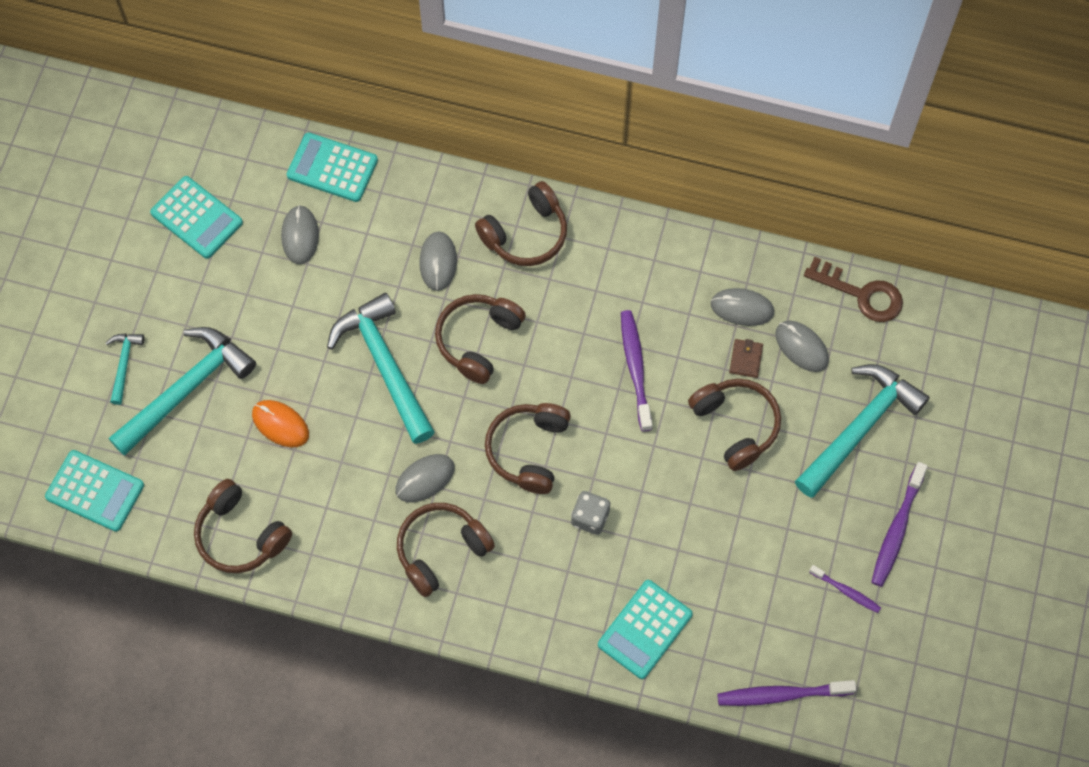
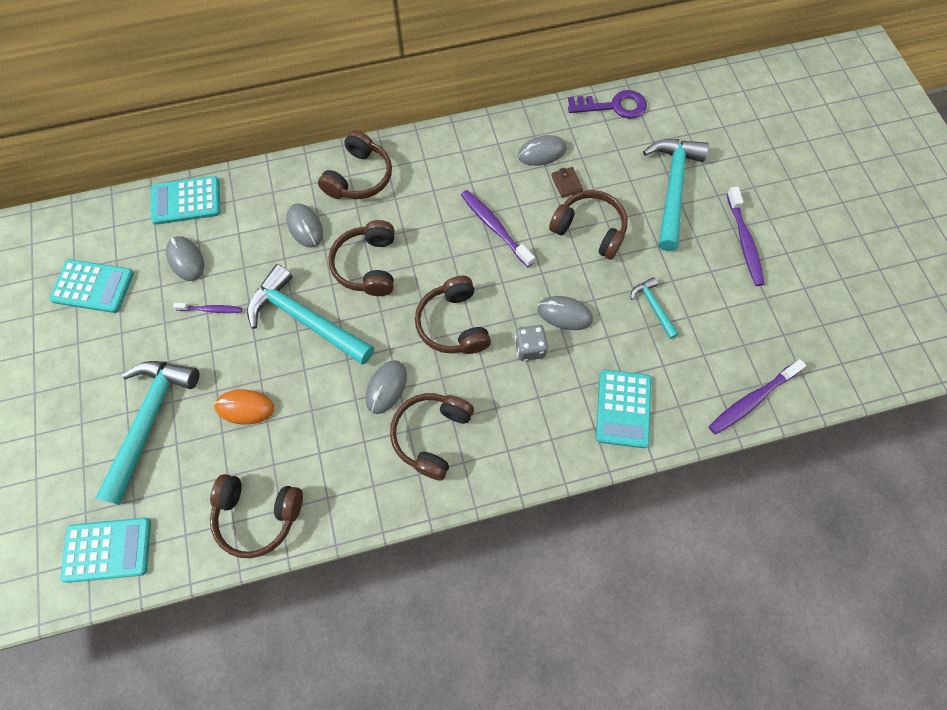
camera: 30 degrees left, 0 degrees up
(124, 364) = (84, 429): turquoise hammer -> turquoise hammer (653, 307)
(801, 347) = (598, 157): grey mouse -> grey mouse (564, 314)
(846, 591) = (742, 301): purple toothbrush -> purple toothbrush (211, 309)
(861, 294) = (613, 106): brown key -> purple key

